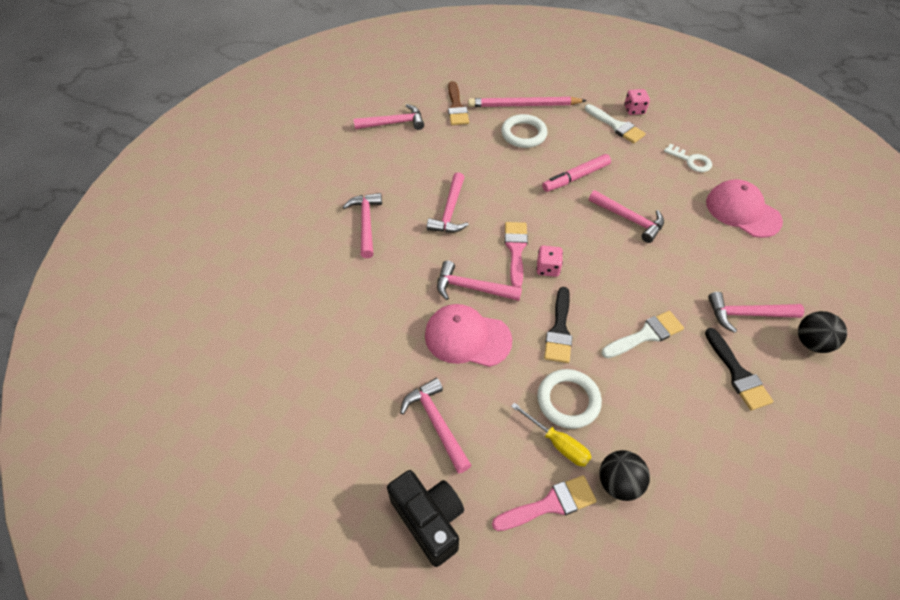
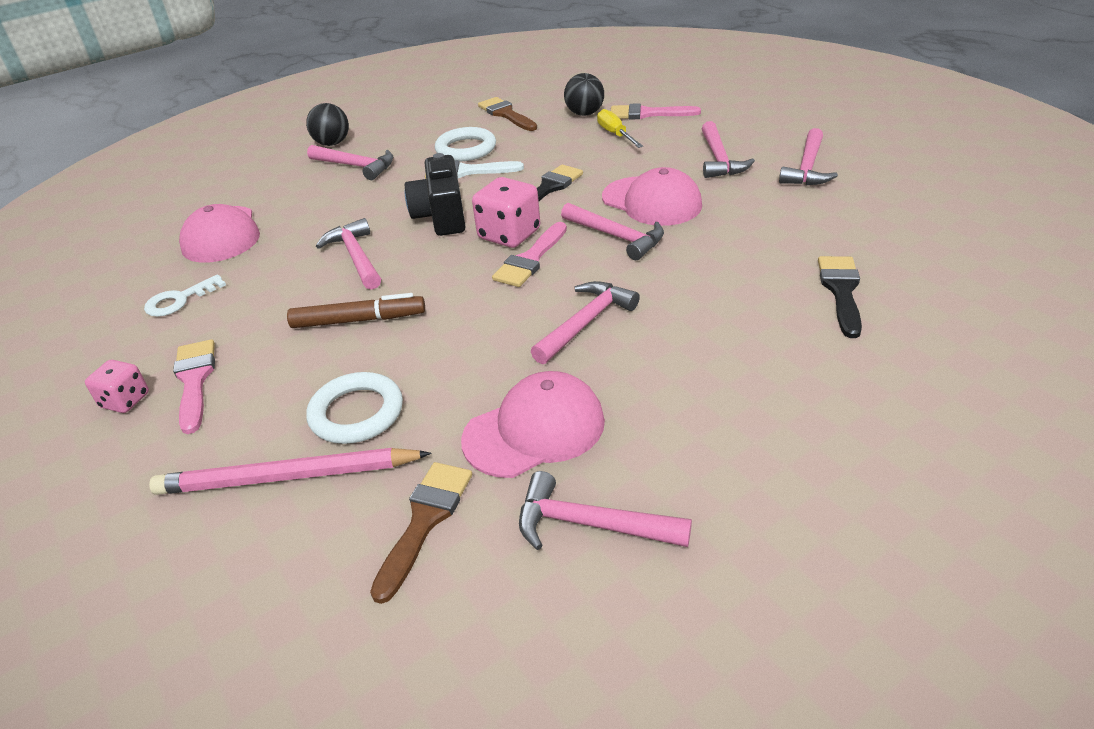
camera: 150 degrees left, 15 degrees down
(366, 223) = (731, 338): pink hammer -> pink hammer (807, 168)
(429, 520) = (751, 121): black camera -> black camera (441, 216)
(438, 149) = (534, 430): none -> pink cap
(524, 105) = (288, 477): pink pencil -> pink pencil turned 150 degrees clockwise
(547, 268) = (509, 235): pink dice -> pink dice, size x1.63
(568, 400) = (584, 151): white ring -> white ring (466, 149)
(575, 177) = (358, 320): pink marker -> brown marker
(616, 126) = (195, 381): white brush -> pink brush
(691, 161) = (179, 300): white key -> white key turned 105 degrees counterclockwise
(701, 454) = (506, 114): none -> brown brush
(737, 373) = (420, 140): black brush -> black brush (841, 291)

